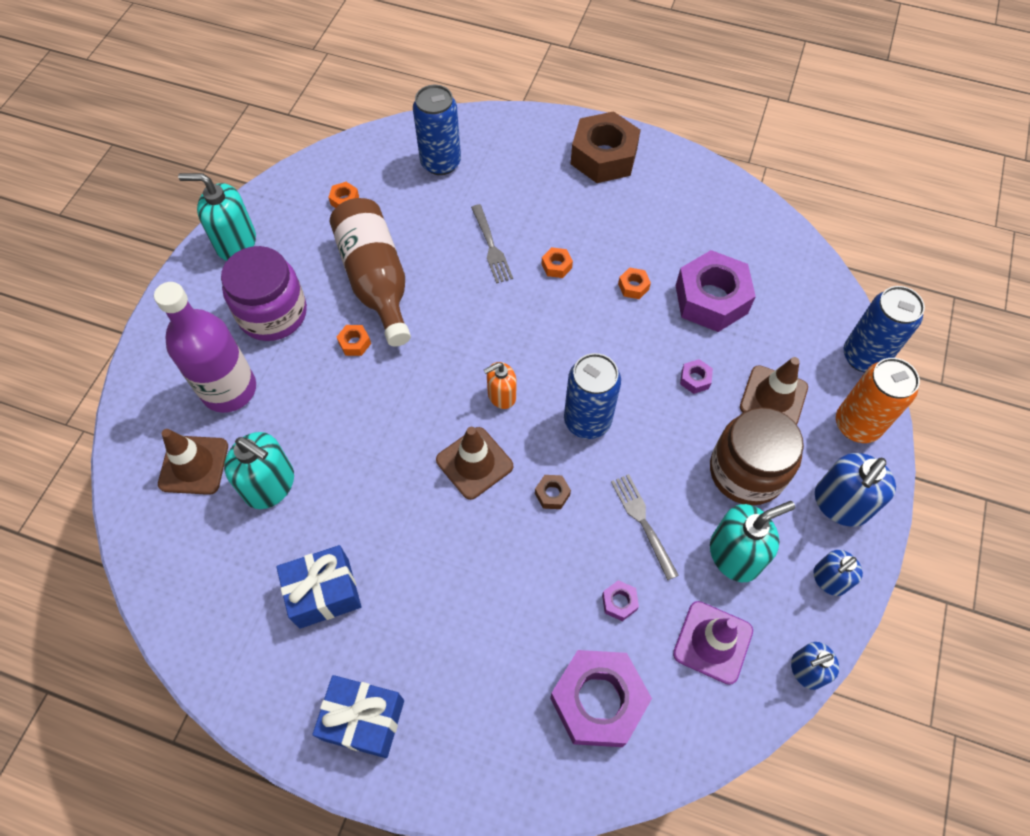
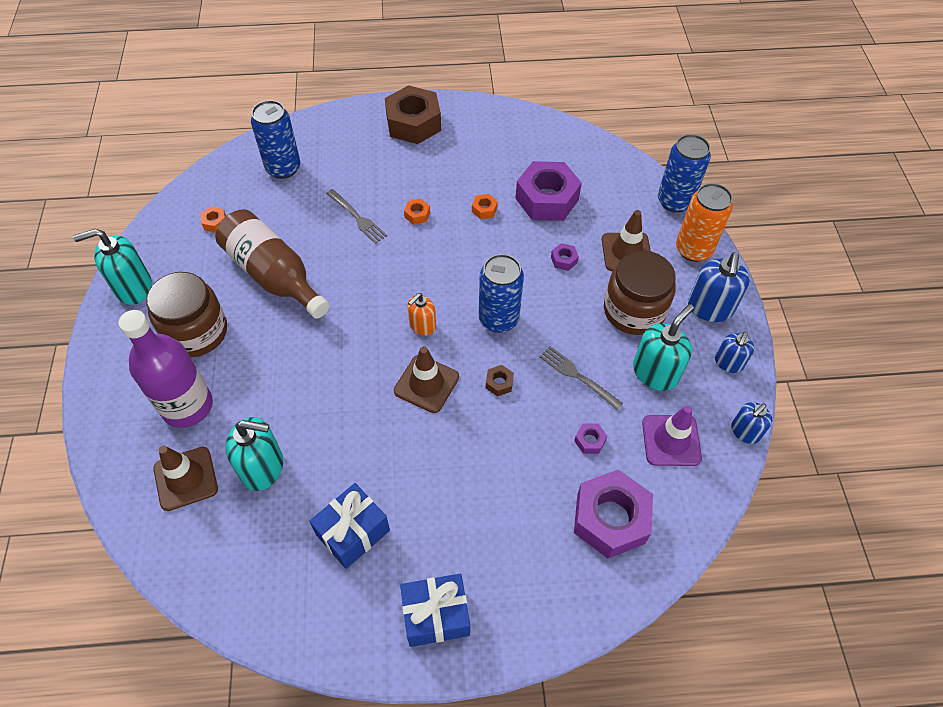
camera: 25 degrees left, 5 degrees down
(273, 313) = (196, 332): purple jar -> brown jar
(354, 343) = (280, 330): orange nut -> none

